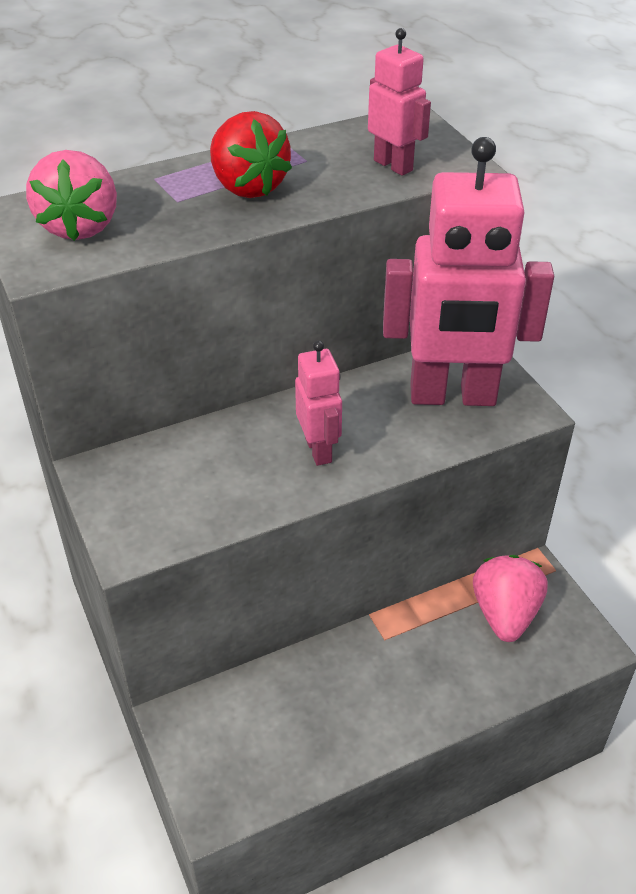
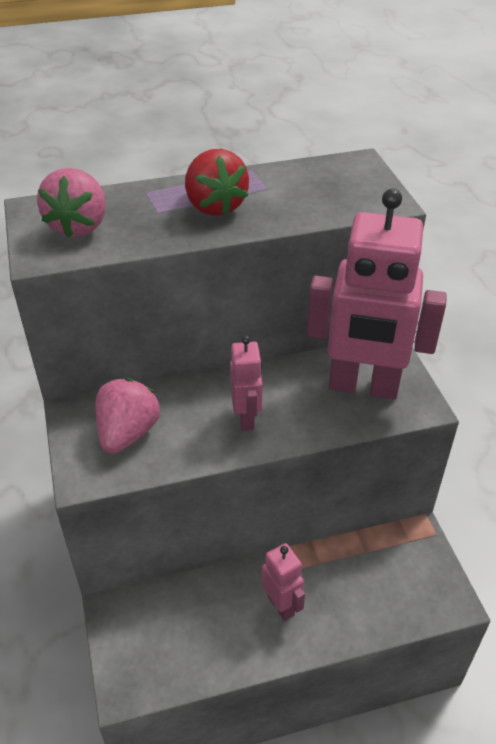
camera: 10 degrees right, 0 degrees up
(393, 165) = (334, 199): pink robot -> pink robot (281, 605)
(505, 614) = (387, 565): pink strawberry -> pink strawberry (128, 433)

